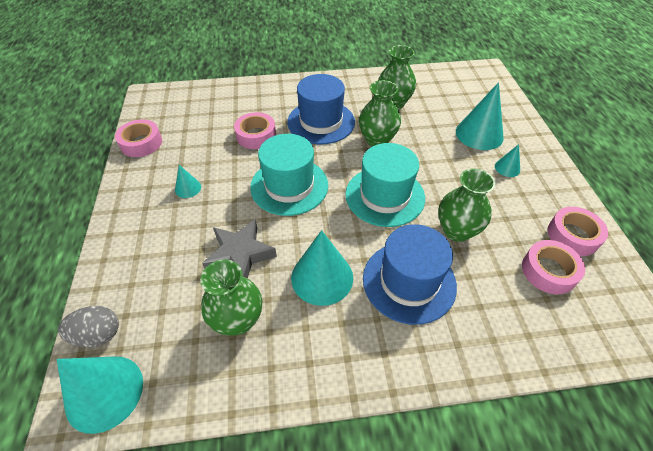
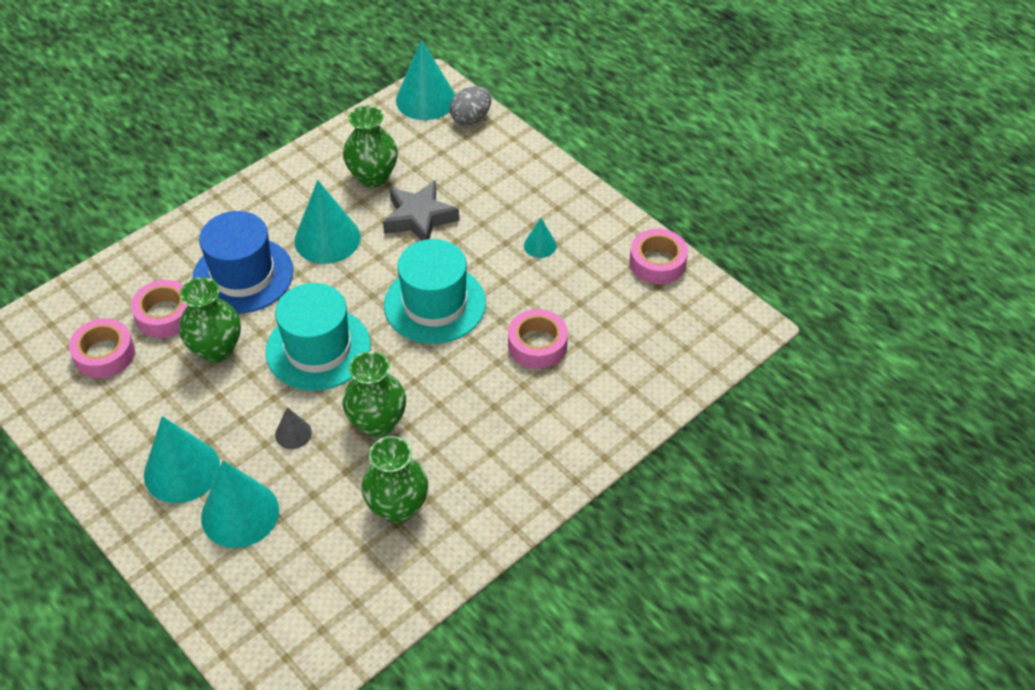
camera: 145 degrees right, 0 degrees up
(321, 122) = (475, 412): blue hat -> none
(429, 156) = (293, 433): none -> grey cone
(507, 168) = (182, 470): turquoise cone -> turquoise cone, size x2.02
(573, 235) = (82, 410): pink tape -> pink tape (165, 314)

